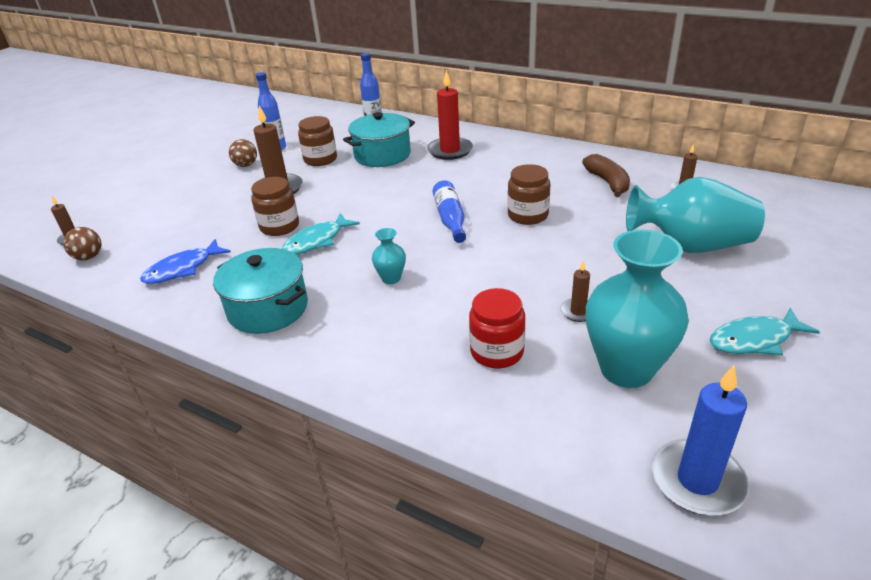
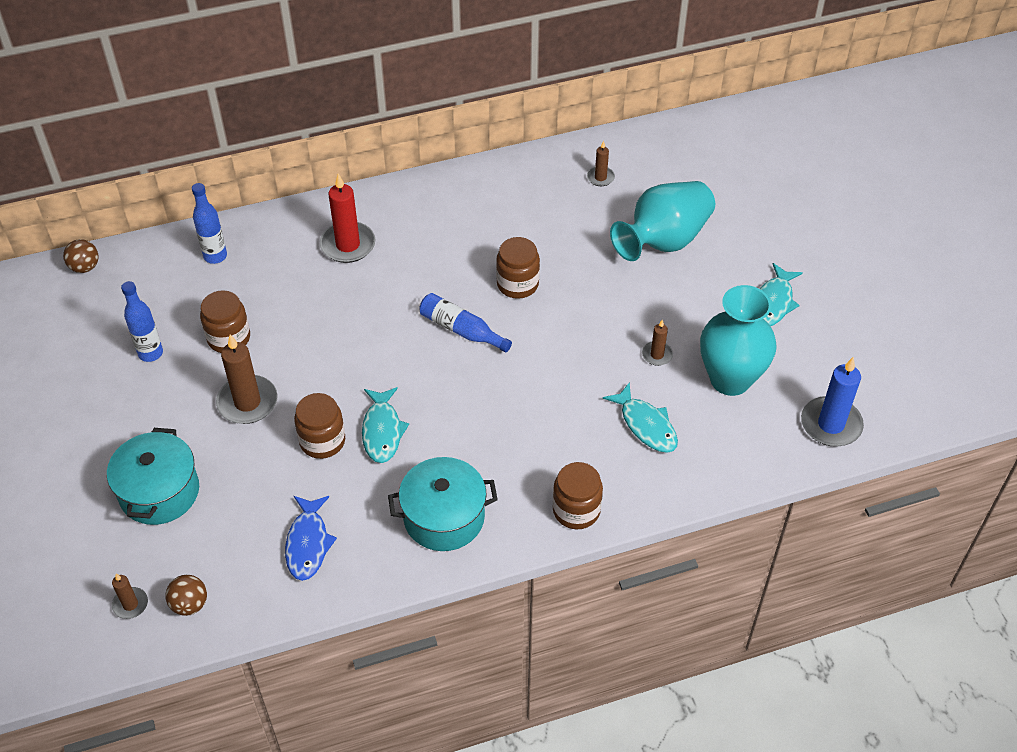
camera: 50 degrees left, 15 degrees up
(246, 165) = (155, 398): brown ball -> brown ball (85, 267)
(353, 369) = (576, 510): none -> brown jar
(382, 155) = (287, 292): turquoise pot -> turquoise pot (159, 492)
(391, 278) = (497, 421): turquoise vase -> none
(497, 352) = (646, 425): red jar -> turquoise fish
(608, 182) = (536, 204): brown banana -> none

